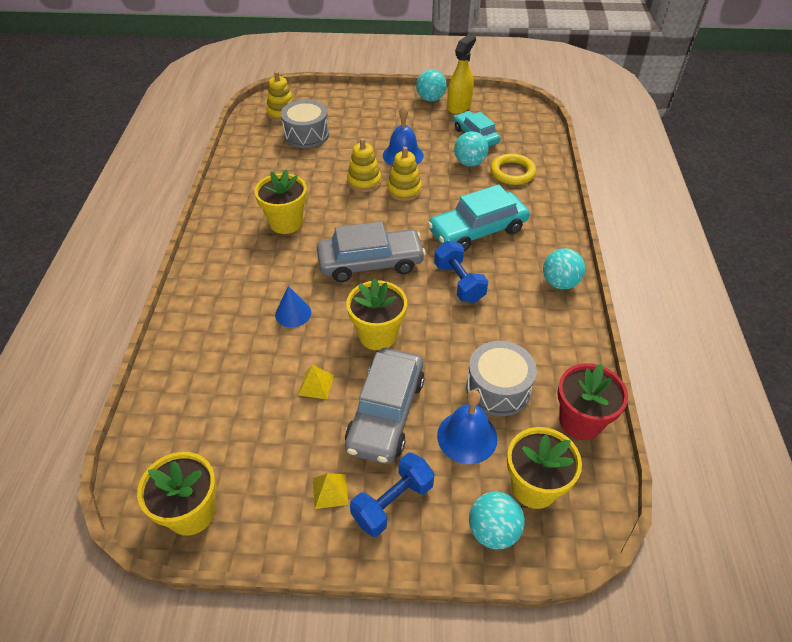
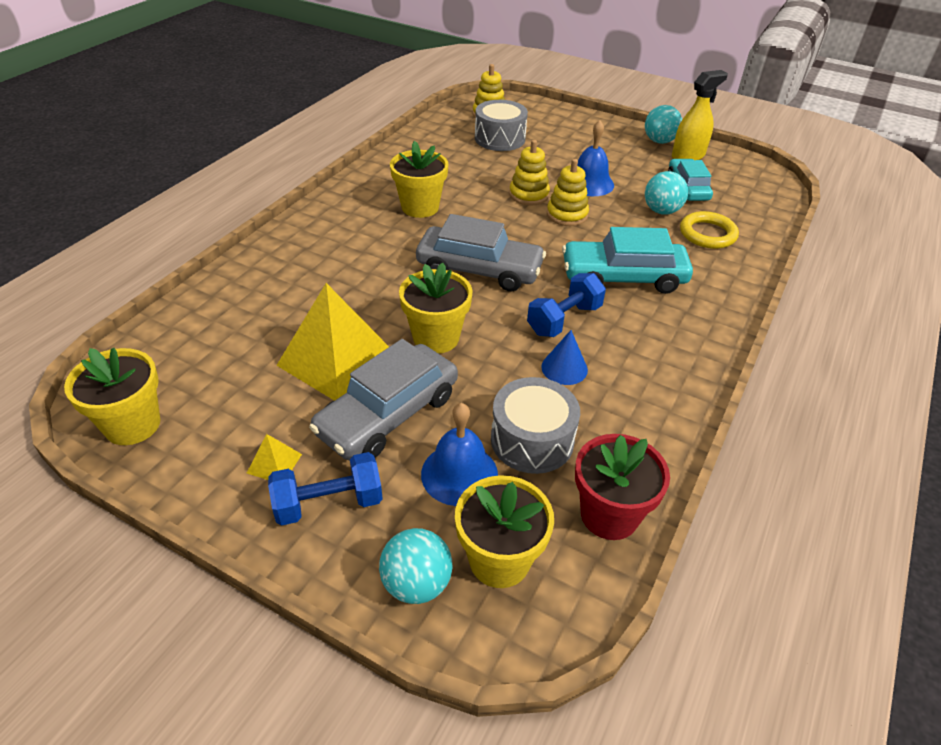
camera: 25 degrees right, 5 degrees down
(293, 313) = (365, 288): blue cone -> blue cone (564, 368)
(316, 385) = (337, 360): yellow pyramid -> yellow pyramid, size x2.43
(459, 282) = (564, 320): blue dumbbell -> blue dumbbell turned 45 degrees clockwise
(560, 283) = (688, 361): turquoise ball -> none

